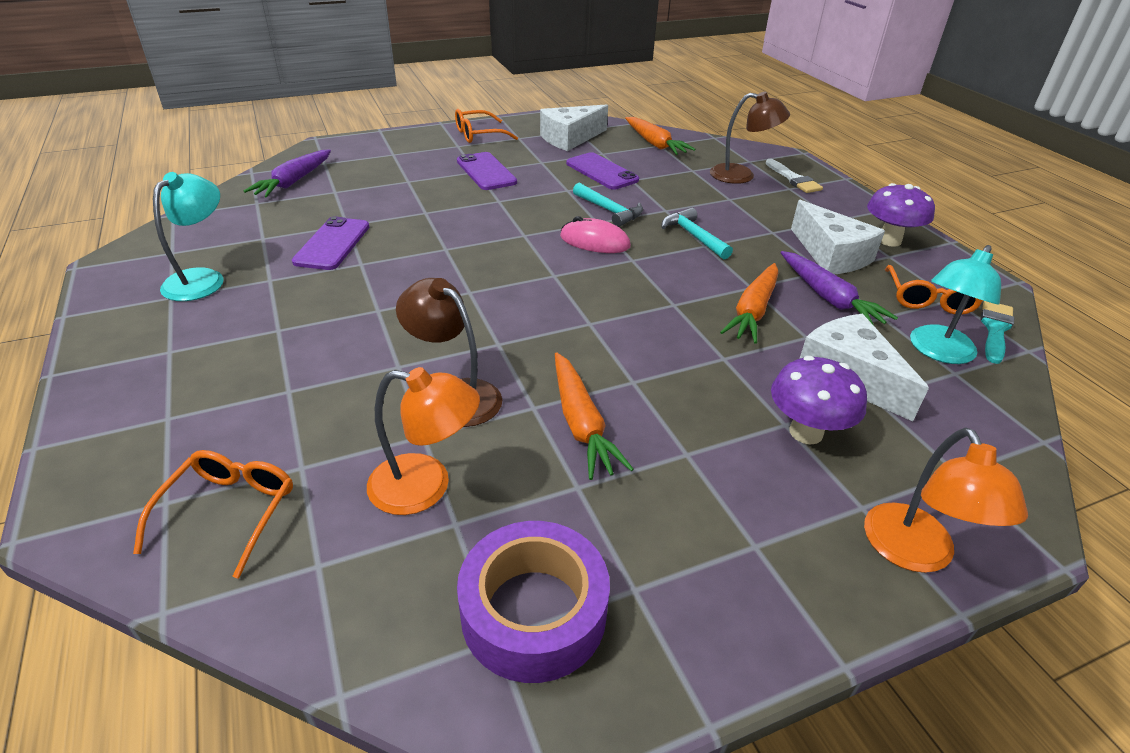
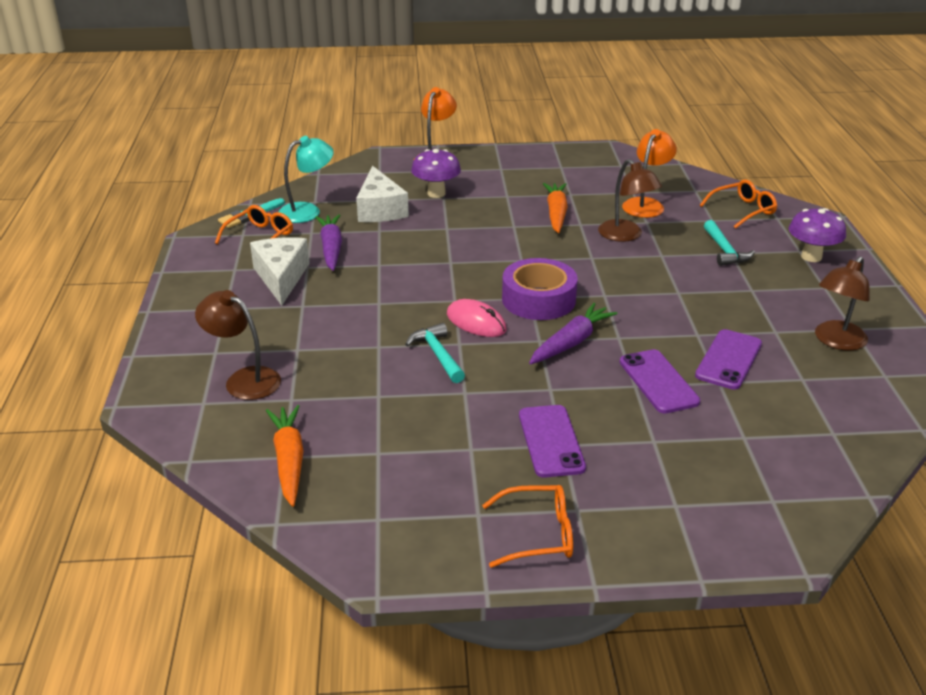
camera: 160 degrees left, 5 degrees down
(202, 279) = (836, 341): turquoise lamp -> brown lamp
(229, 511) = (743, 210): orange glasses -> orange glasses turned 150 degrees counterclockwise
(294, 182) = (802, 465): purple carrot -> purple carrot (571, 342)
(426, 487) = (646, 204): orange lamp -> orange lamp turned 90 degrees clockwise
(533, 612) = (604, 168): purple tape -> purple tape (538, 299)
(570, 138) = (401, 497): white cheese -> none
(601, 172) = (405, 415): purple phone -> purple phone (658, 382)
(693, 236) = (380, 313): turquoise hammer -> turquoise hammer (724, 251)
(753, 311) = (397, 249): orange carrot -> none
(794, 179) = (192, 364): white brush -> none
(889, 240) = (212, 281): purple mushroom -> purple mushroom (811, 257)

